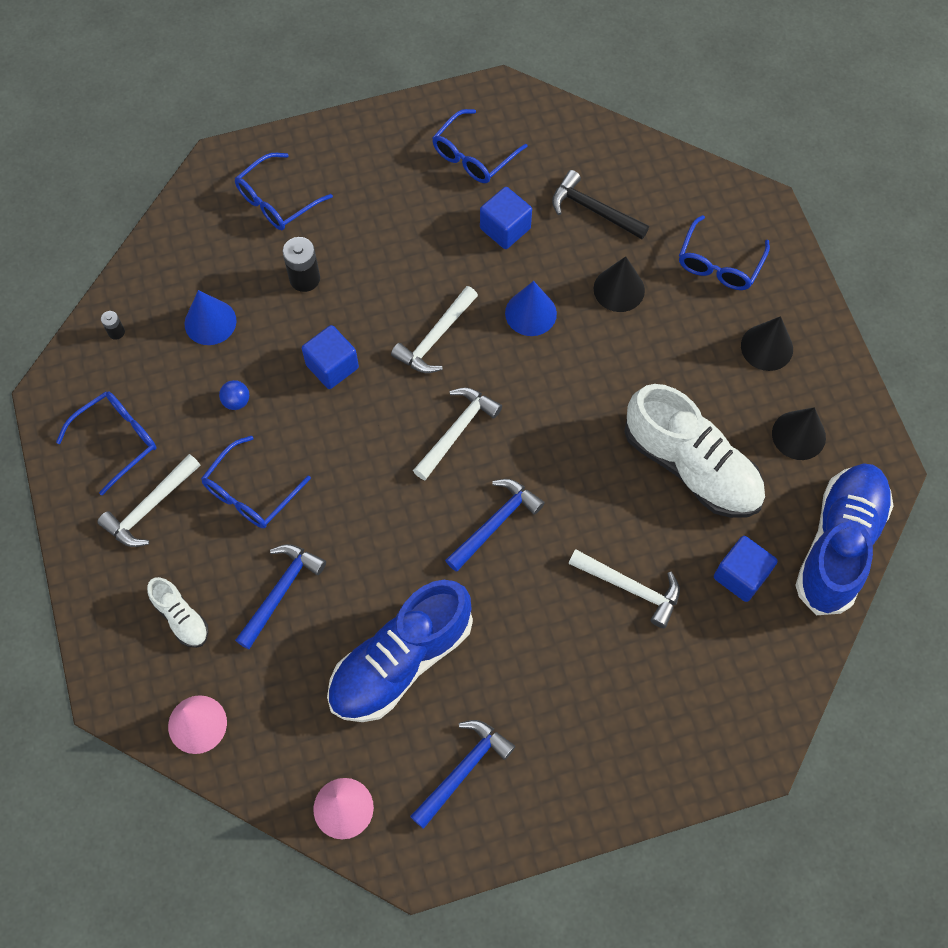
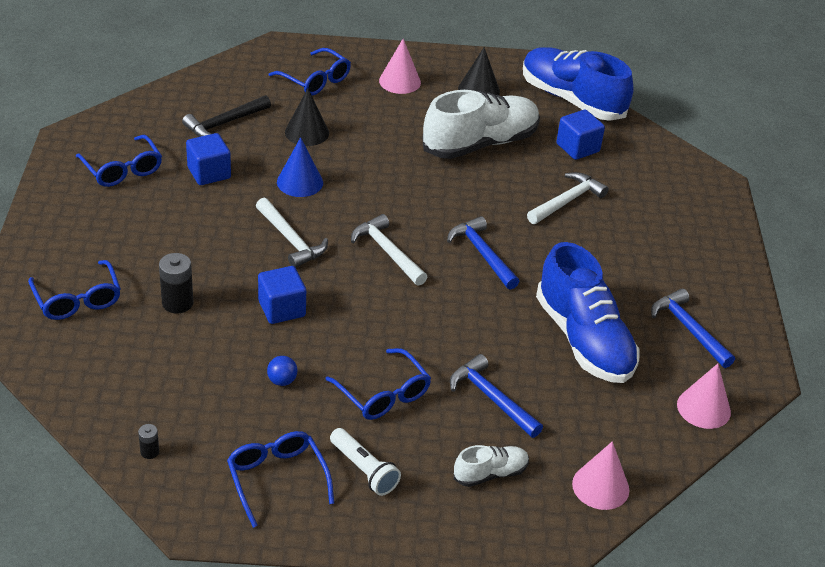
camera: 75 degrees left, 25 degrees down
(150, 507) = (364, 470): white hammer -> white flashlight
(210, 322) = (183, 378): blue cone -> none
(767, 347) = (400, 81): black cone -> pink cone

